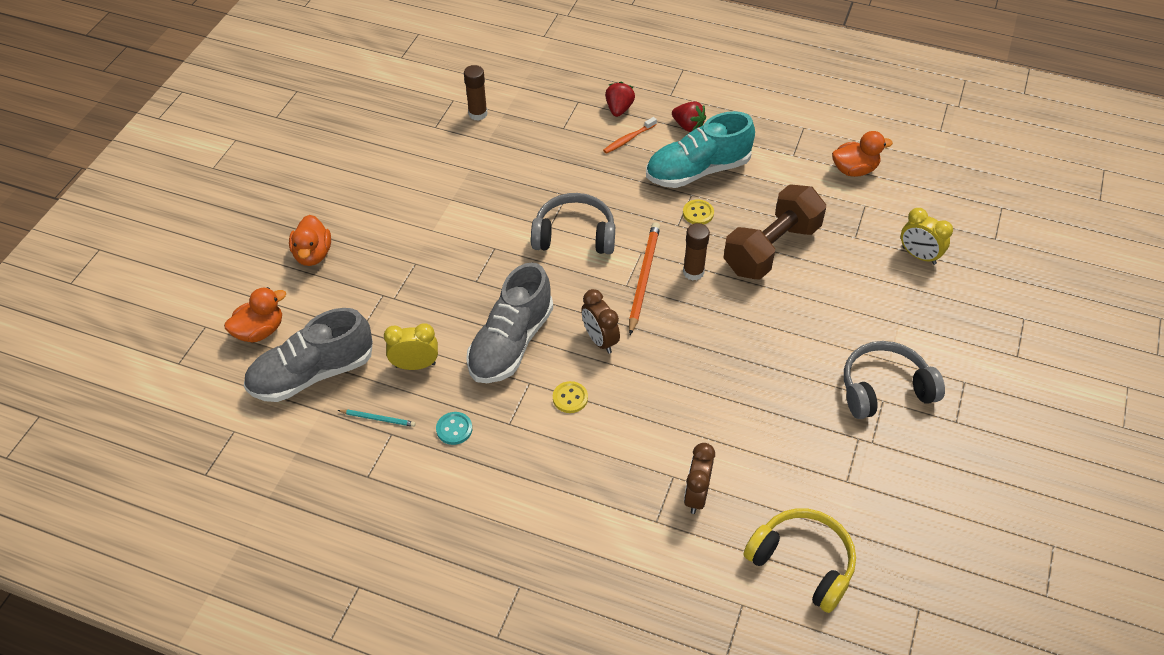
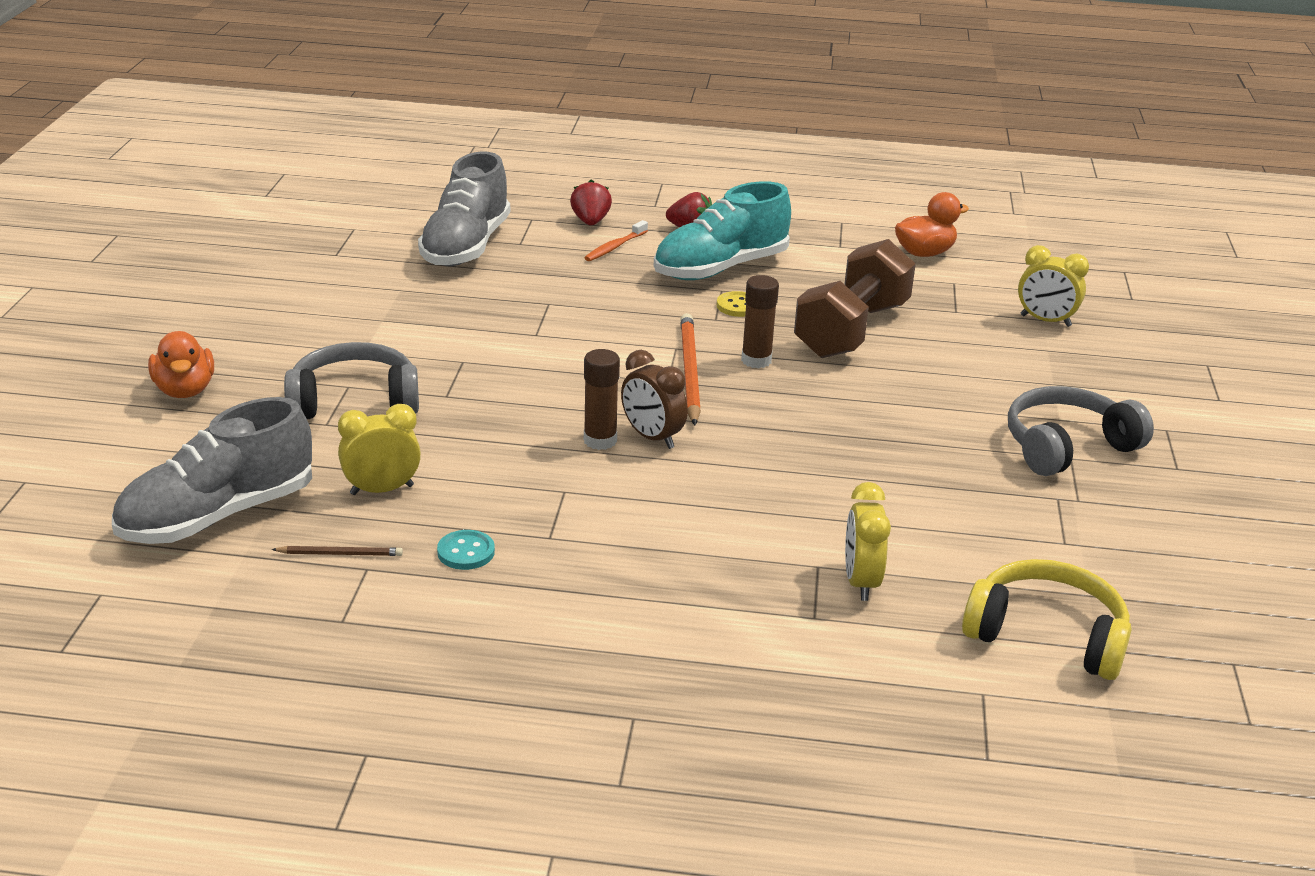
camera: 15 degrees left, 20 degrees down
(260, 331) = (118, 477): orange duck -> none
(378, 419) = (340, 554): turquoise pencil -> brown pencil
(478, 114) = (394, 238): brown glue stick -> brown glue stick (600, 440)
(511, 343) = (521, 453): grey shoe -> grey shoe (466, 246)
(570, 398) = (632, 500): yellow button -> none
(574, 235) = (574, 339): grey headphones -> grey headphones (354, 401)
(696, 495) = (860, 582): brown clock -> yellow clock

